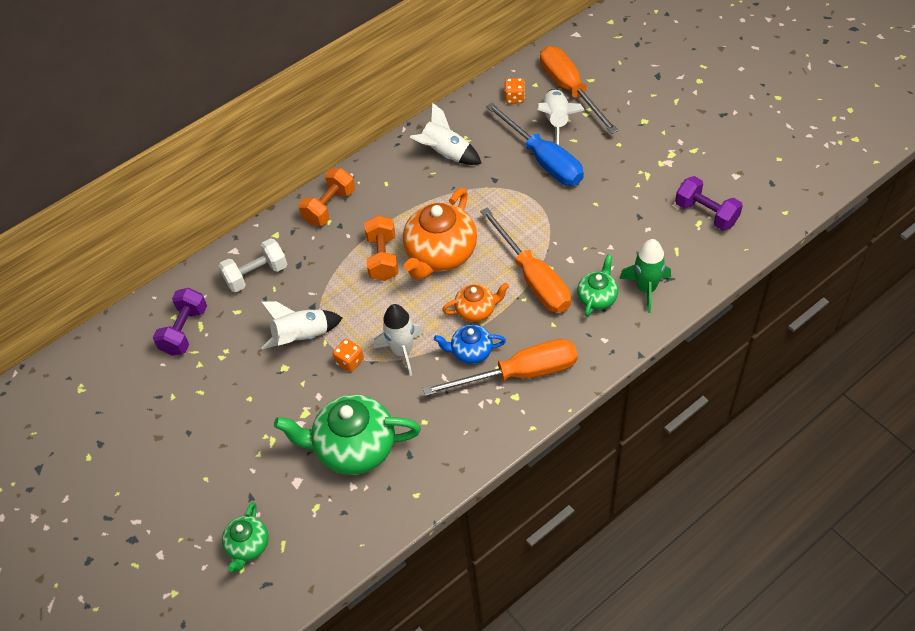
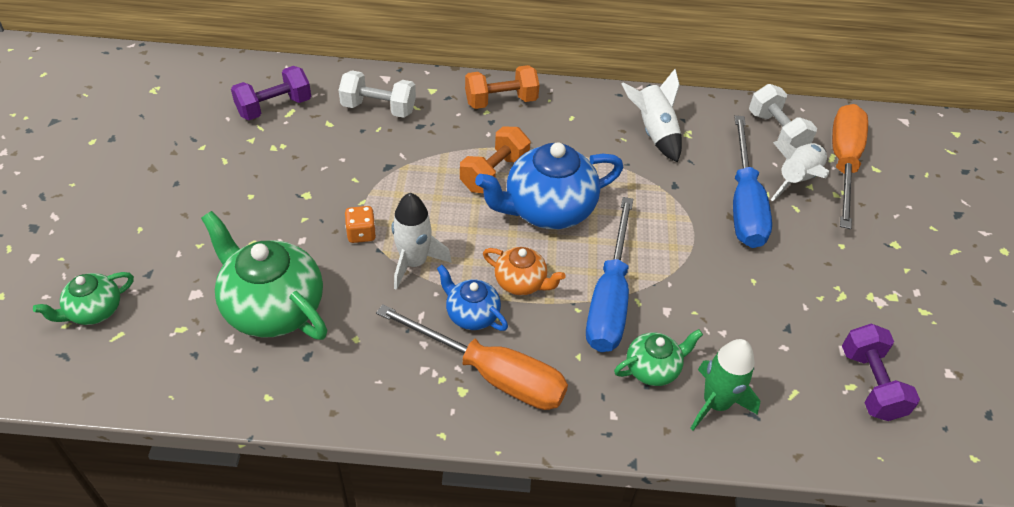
camera: 35 degrees right, 5 degrees down
(302, 337) = (350, 183): white rocket -> none
(440, 254) = (548, 209): orange teapot -> blue teapot
(514, 98) = (776, 132): orange dice -> white dumbbell
(533, 278) = (609, 298): orange screwdriver -> blue screwdriver

